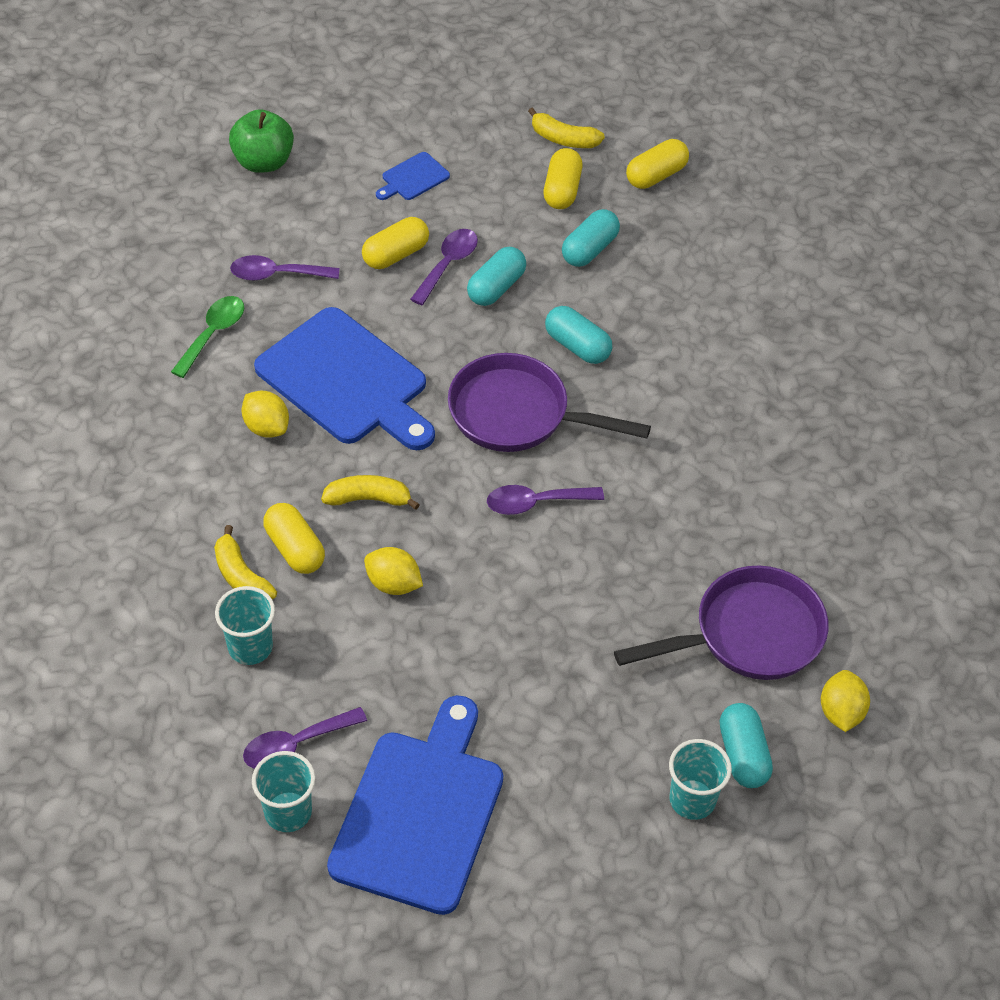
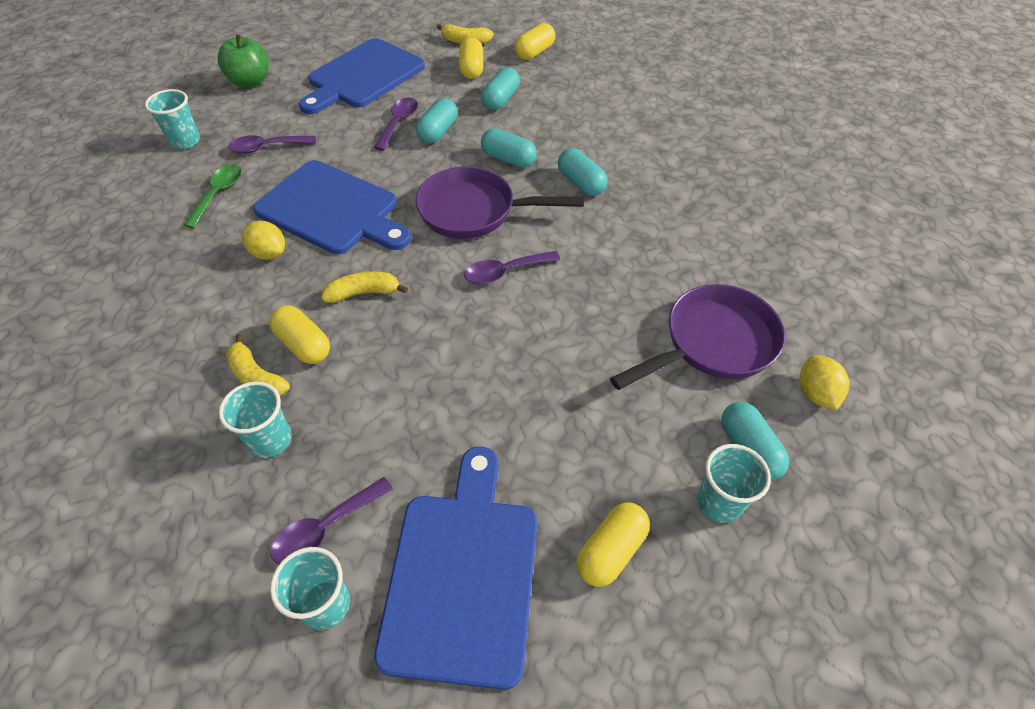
camera: 10 degrees left, 0 degrees up
(176, 246) = (185, 141): none -> turquoise cup
(393, 584) = (397, 358): yellow lemon -> none
(395, 254) = (358, 122): yellow capsule -> yellow capsule (611, 551)
(413, 178) = (363, 76): blue cutting board -> blue cutting board, size x2.36
(659, 398) = (581, 183): none -> turquoise capsule

